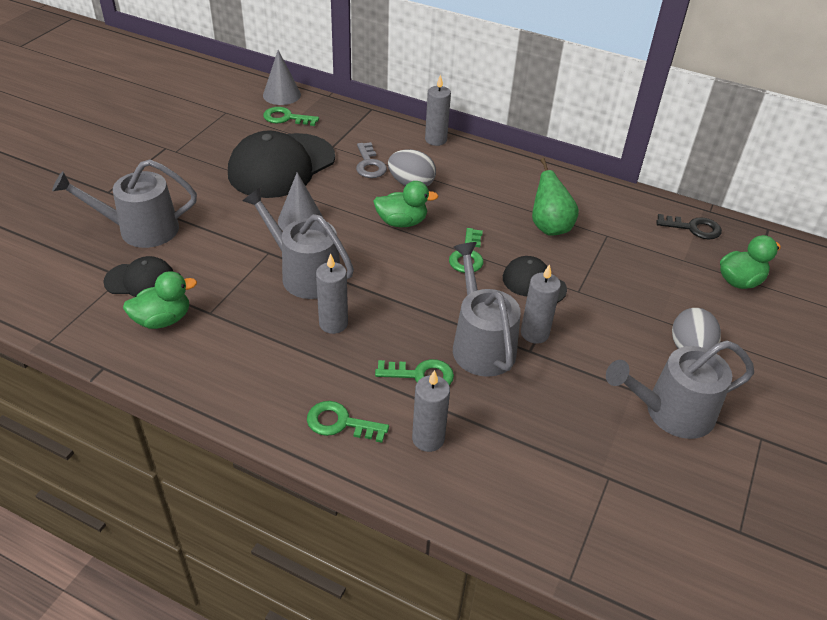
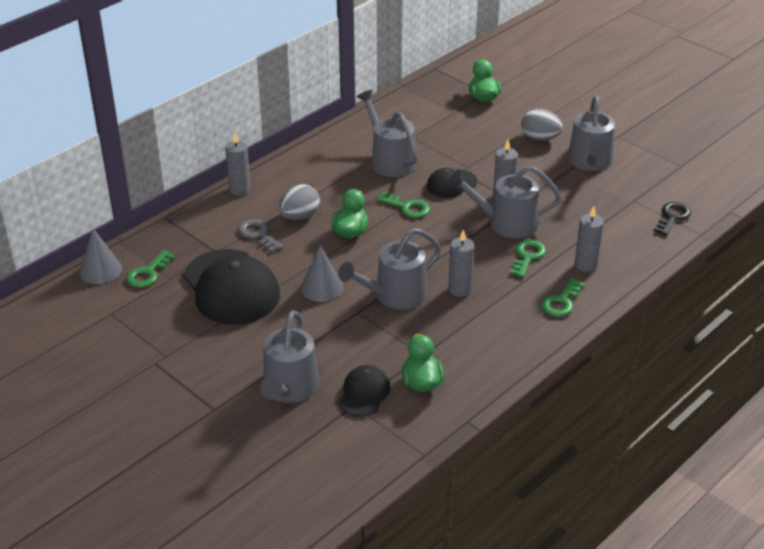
camera: 70 degrees left, 5 degrees down
(369, 165) = (258, 234): grey key -> grey key turned 135 degrees counterclockwise
(549, 227) = (390, 160): green pear -> grey watering can
(693, 228) = (420, 98): black key -> black key (672, 217)

